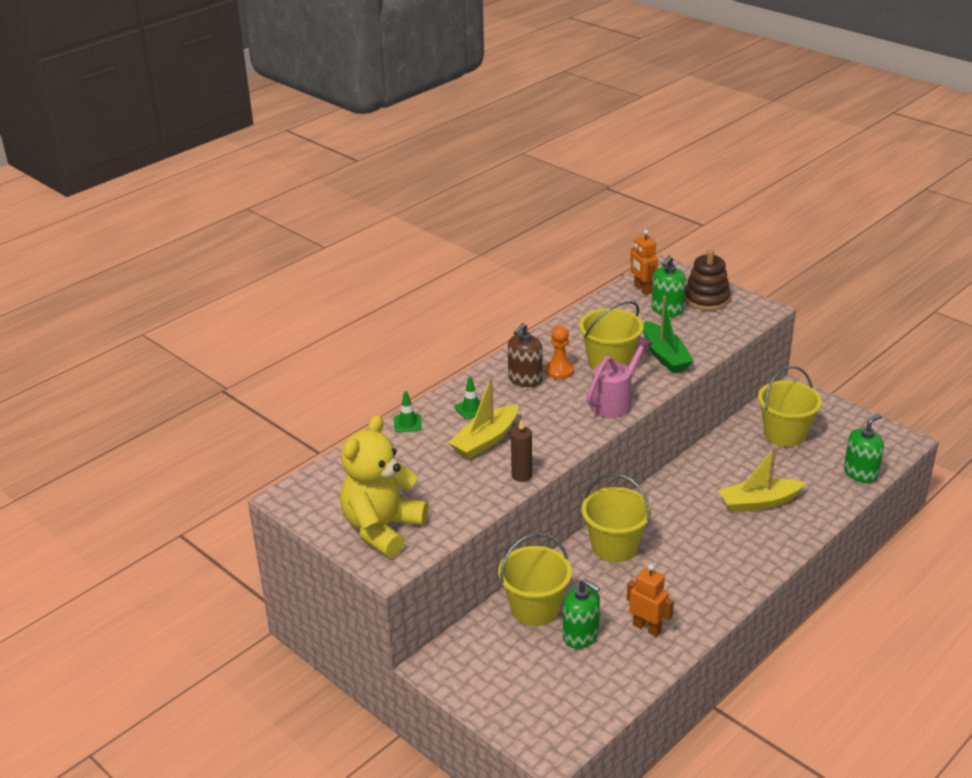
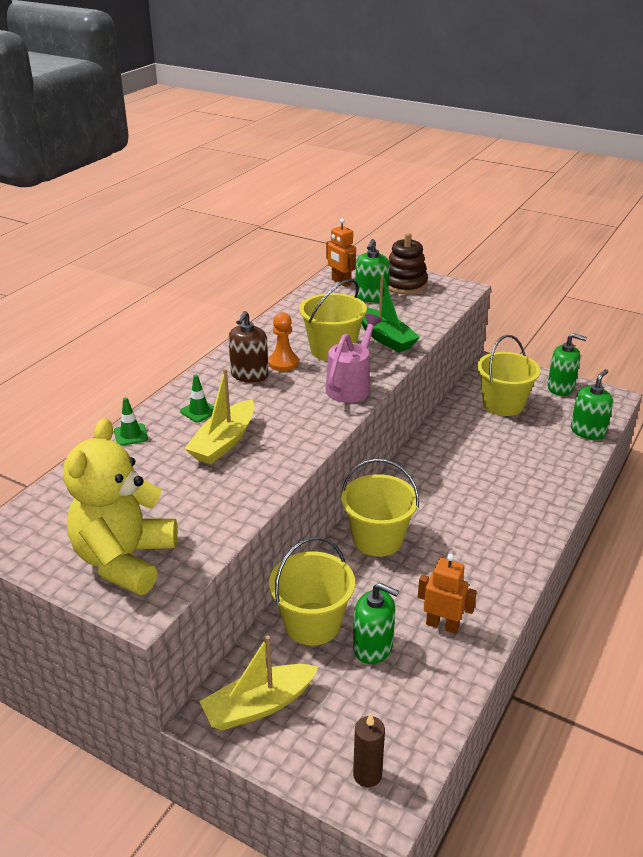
camera: 15 degrees left, 0 degrees up
(521, 475) = (275, 474): brown candle -> brown candle (367, 775)
(758, 502) = (505, 472): yellow boat -> yellow boat (259, 705)
(852, 424) = (560, 387): none -> green soap dispenser

